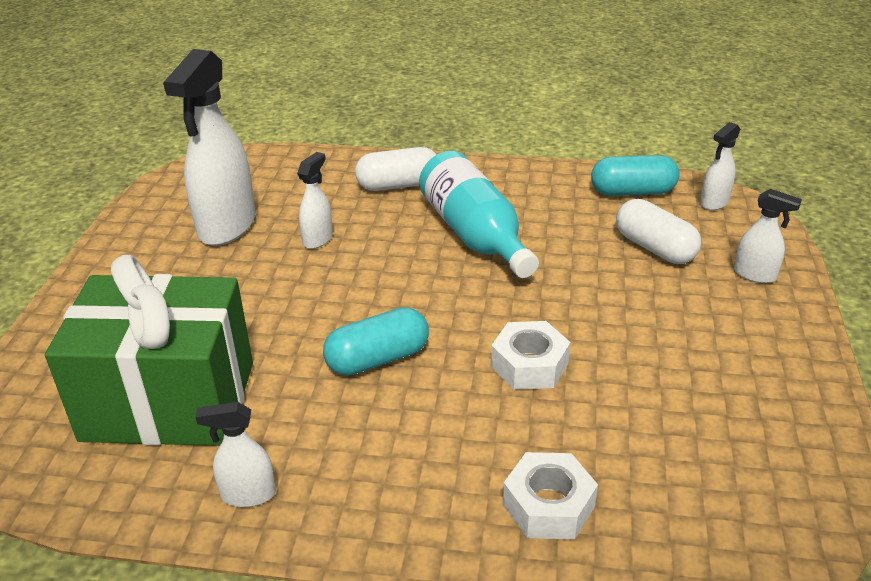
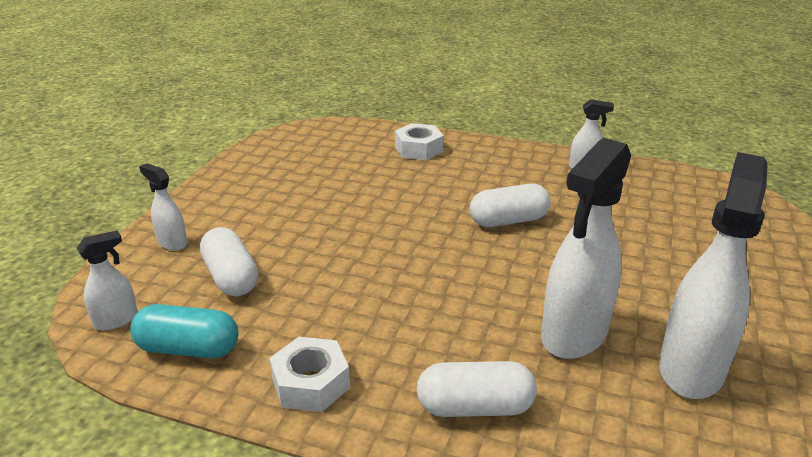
camera: 170 degrees left, 5 degrees down
(169, 401) = (658, 213): green gift -> none
(318, 239) = (574, 334): white spray bottle -> white spray bottle, size x2.06
(377, 359) = (508, 221): turquoise capsule -> white capsule
(475, 235) = (399, 316): turquoise bottle -> none
(529, 365) = (398, 205): white nut -> white nut (311, 383)

